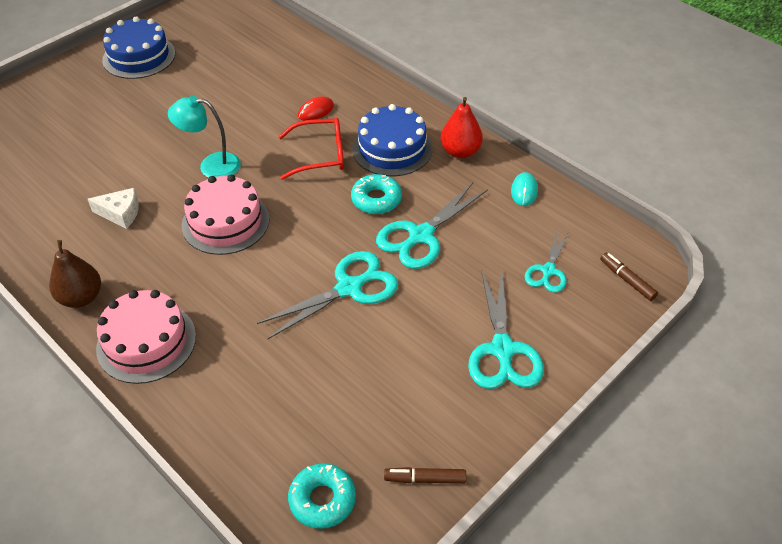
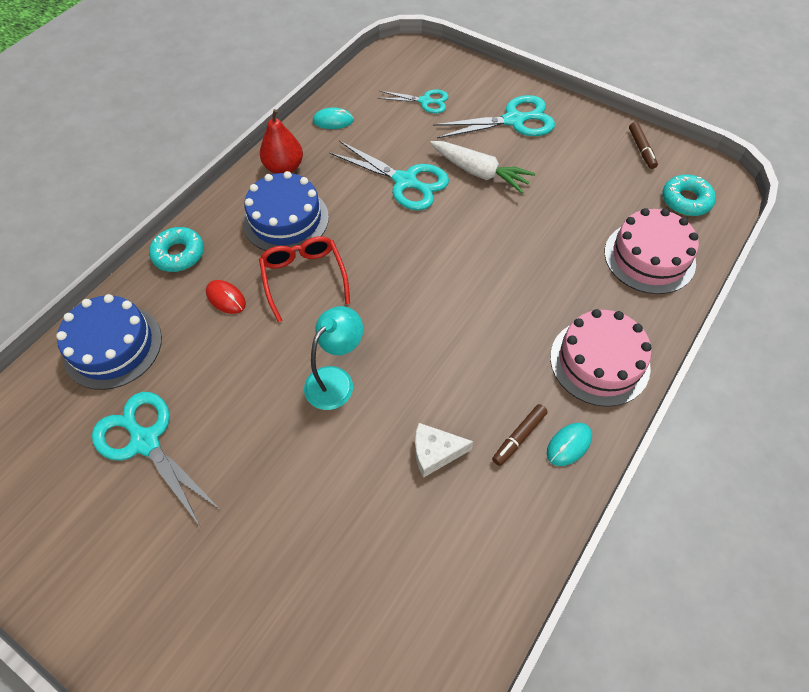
camera: 100 degrees left, 10 degrees up
(81, 298) = (569, 445): brown pear -> turquoise mouse
(120, 213) = (435, 453): white cheese -> white cheese turned 90 degrees counterclockwise
(139, 56) = (100, 555): blue cake -> blue cake (112, 346)
(211, 165) = (336, 380): turquoise lamp -> turquoise lamp turned 135 degrees counterclockwise
(225, 222) = (424, 339): pink cake -> pink cake (649, 257)
(349, 288) = (482, 221): turquoise scissors -> turquoise scissors (145, 441)
(376, 199) = (364, 220): turquoise donut -> turquoise donut (179, 254)
(420, 299) = (479, 172): none -> white carrot
(627, 280) = (422, 61): brown marker -> brown marker (518, 437)

